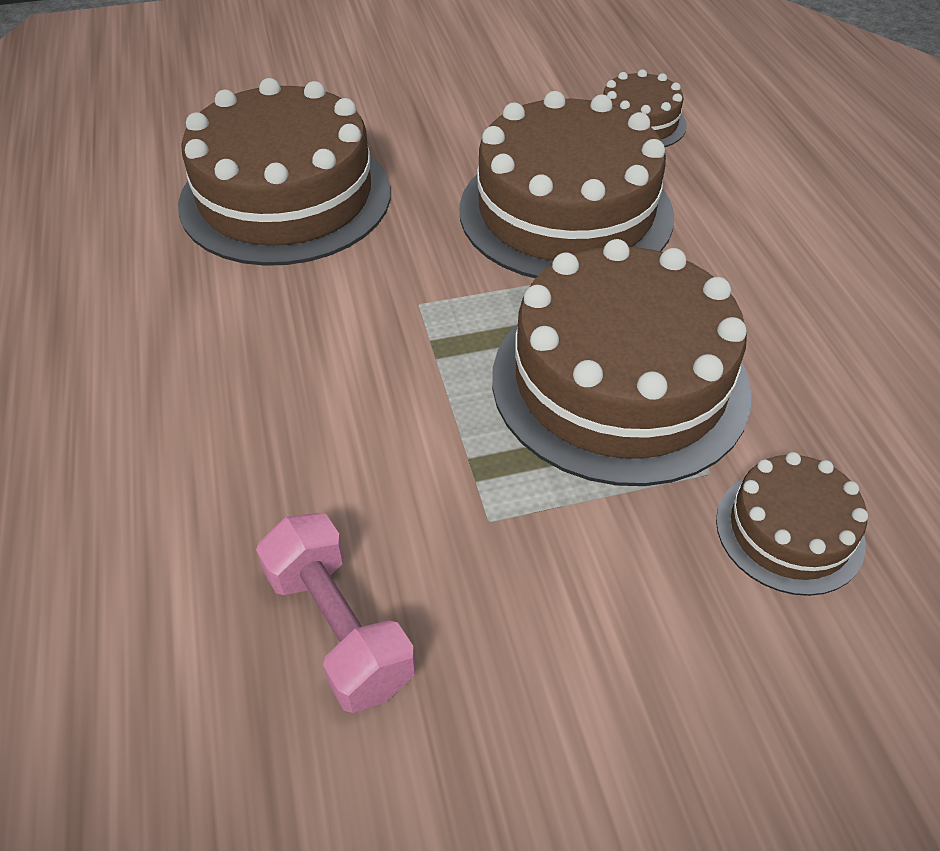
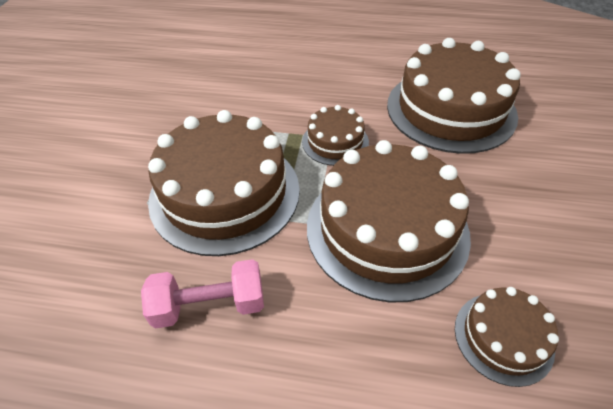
camera: 115 degrees right, 0 degrees up
(339, 628) = (178, 78): pink dumbbell -> pink dumbbell (210, 305)
(789, 531) = (93, 216): brown cake -> brown cake (335, 142)

